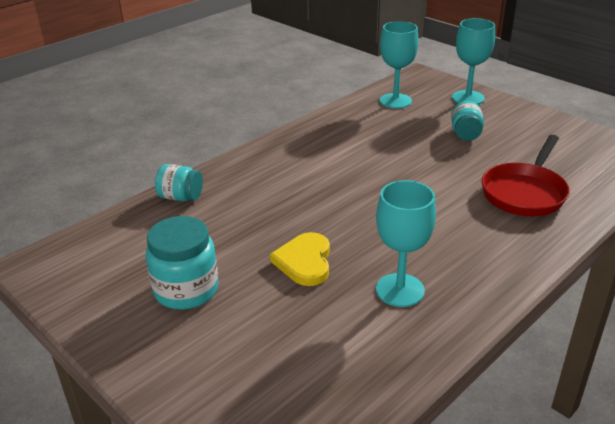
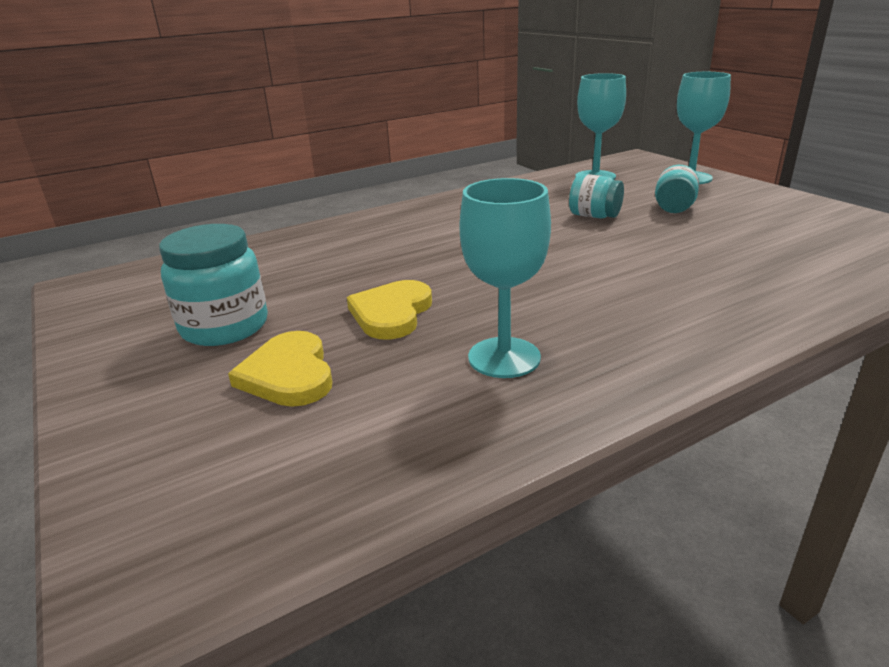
camera: 15 degrees right, 5 degrees down
(181, 197) = (288, 241): turquoise jar -> turquoise jar (594, 216)
(261, 324) = (288, 374): none -> yellow heart
(525, 193) = (738, 269): red pan -> none

